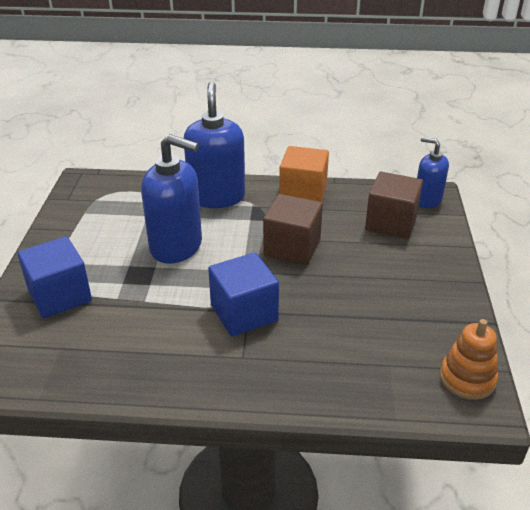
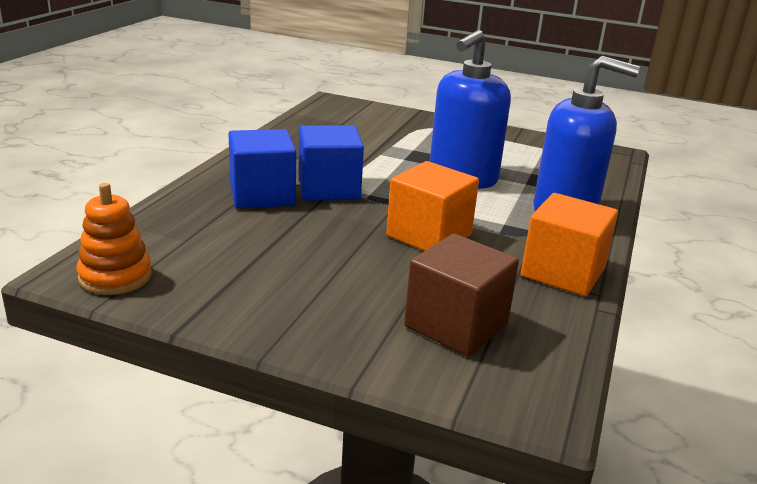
camera: 105 degrees right, 10 degrees down
(60, 295) = (409, 128): blue cube -> blue cube (262, 195)
(292, 247) = (429, 235): brown cube -> orange cube
(427, 200) = (517, 389): blue soap dispenser -> none

